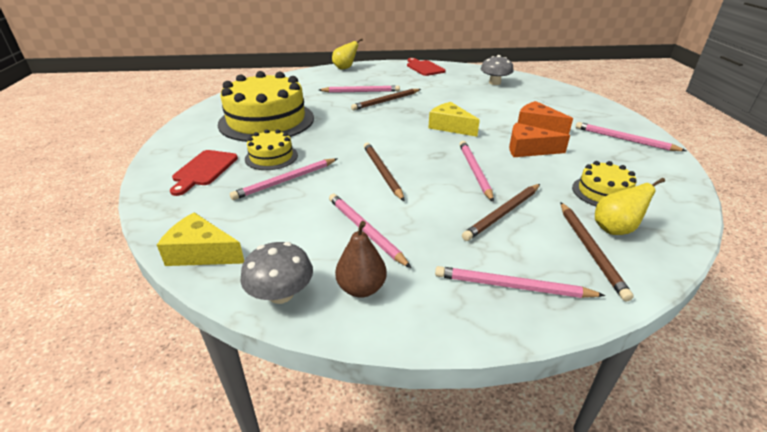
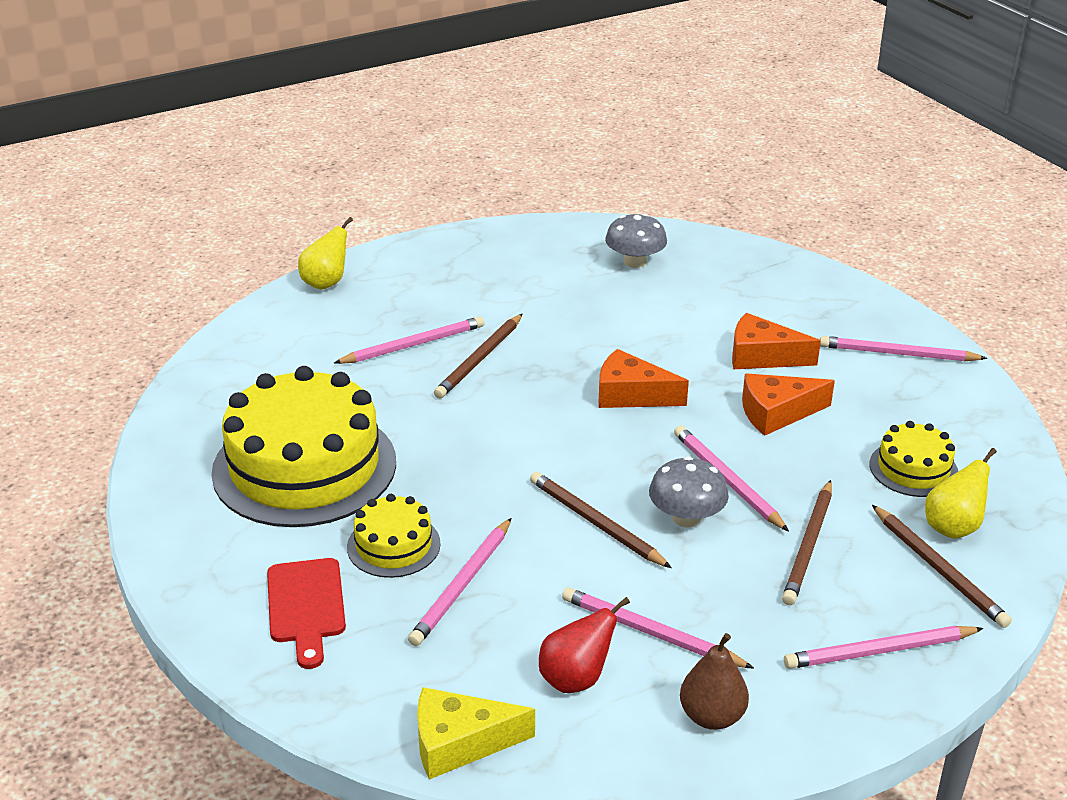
camera: 25 degrees left, 0 degrees up
(281, 294) = (621, 759): grey mushroom -> grey mushroom (686, 517)
(299, 241) = (576, 679): none -> red pear
(424, 68) = (480, 246): red cutting board -> none
(450, 127) = (631, 395): yellow cheese -> orange cheese

